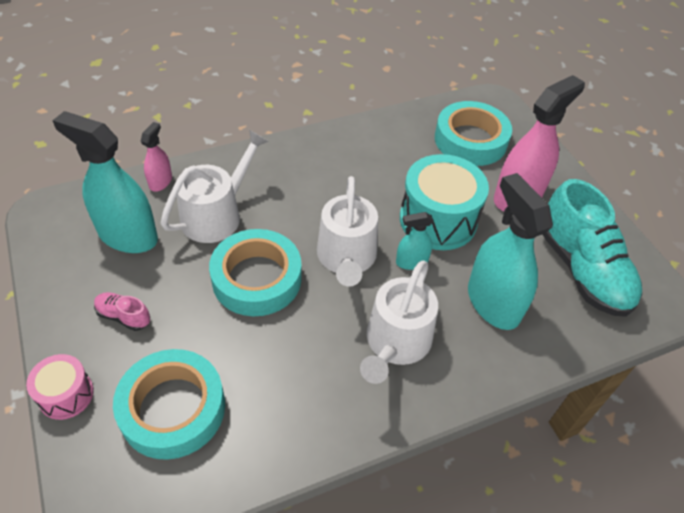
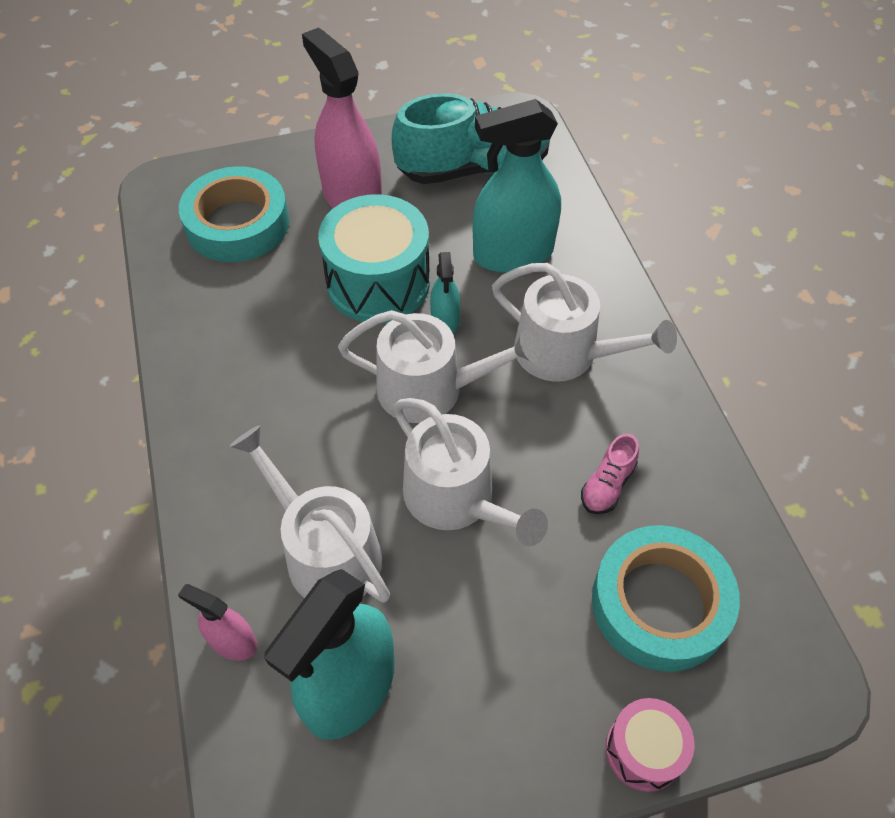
camera: 80 degrees left, 5 degrees up
(124, 316) = (512, 680): pink shoe -> pink shoe (607, 485)
(257, 278) = (456, 499): turquoise tape -> white watering can

